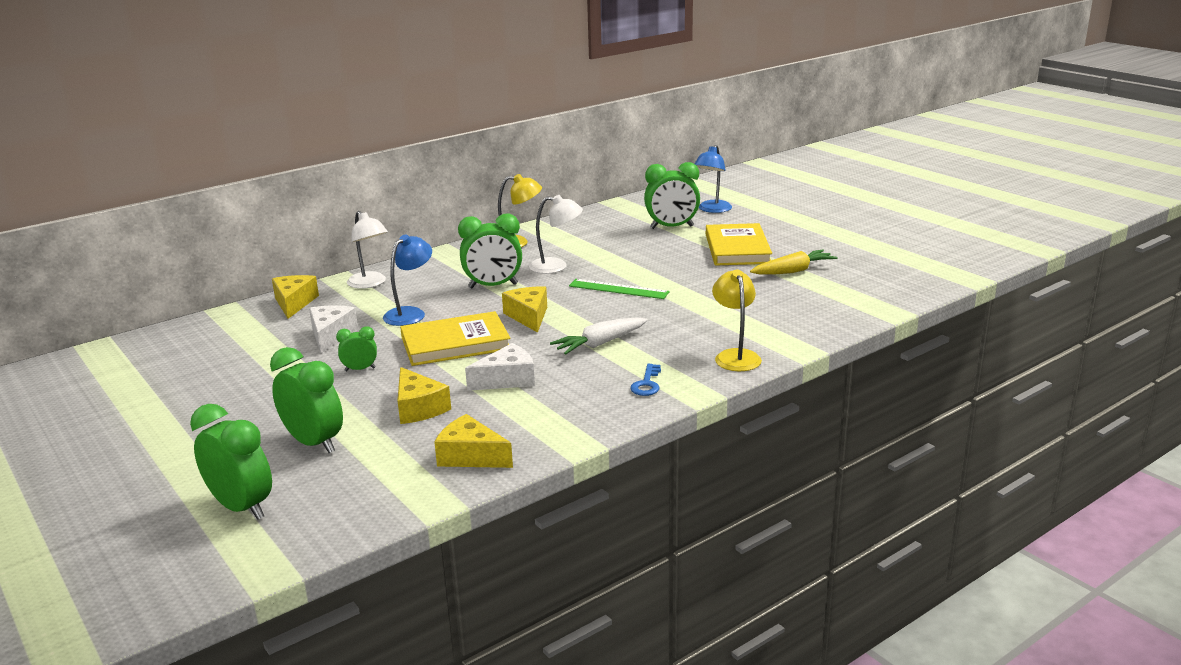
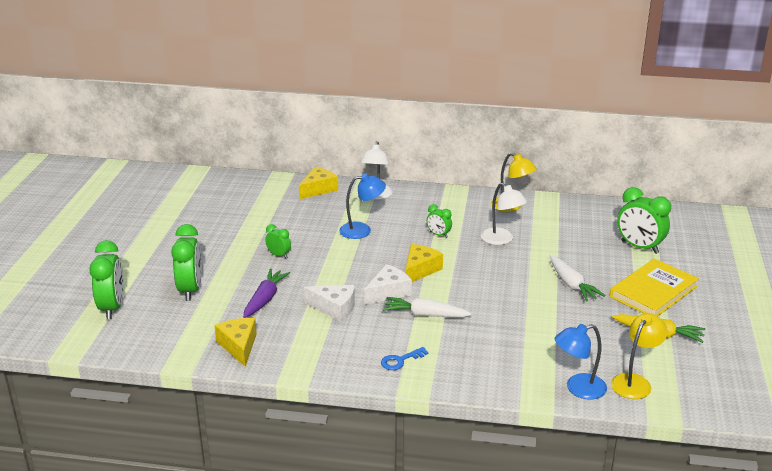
camera: 45 degrees right, 5 degrees up
(330, 335) = (301, 223): white cheese -> white cheese (388, 292)
(419, 408) = (265, 299): yellow cheese -> purple carrot
(455, 343) = (350, 266): yellow book -> none
(493, 286) = (438, 235): green clock -> green clock, size x0.53
(618, 289) = (508, 280): green ruler -> none
(673, 270) = (572, 285): none -> white carrot
(712, 210) = (701, 246): blue lamp -> blue lamp (578, 388)
(735, 356) = (488, 376): yellow lamp -> yellow lamp (635, 382)

